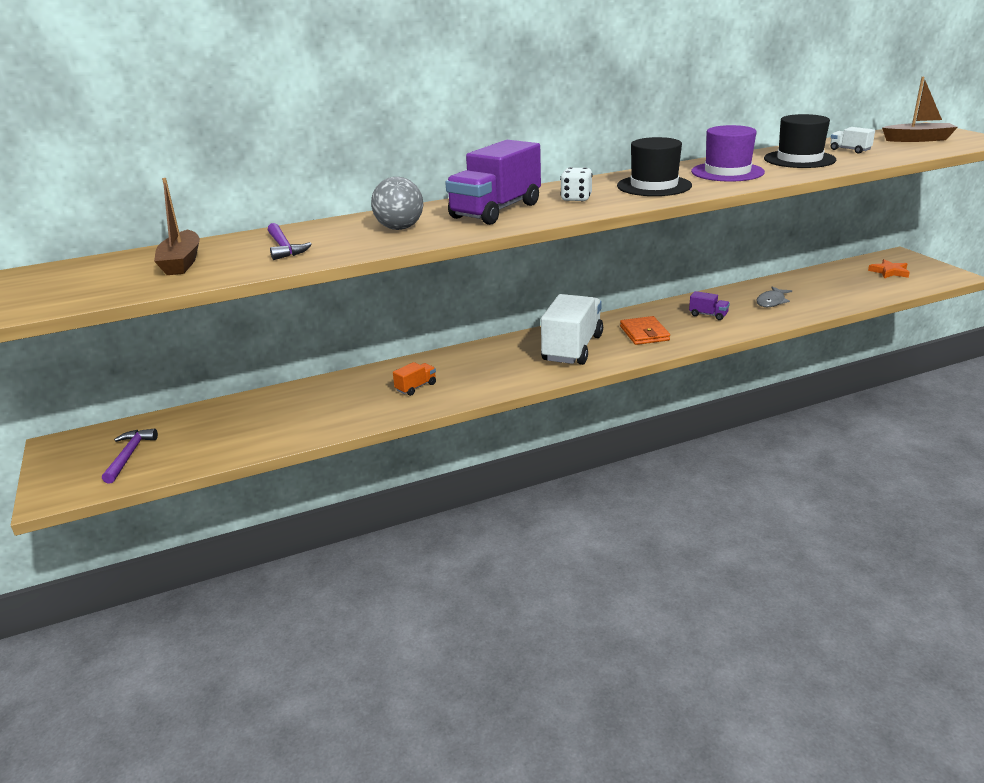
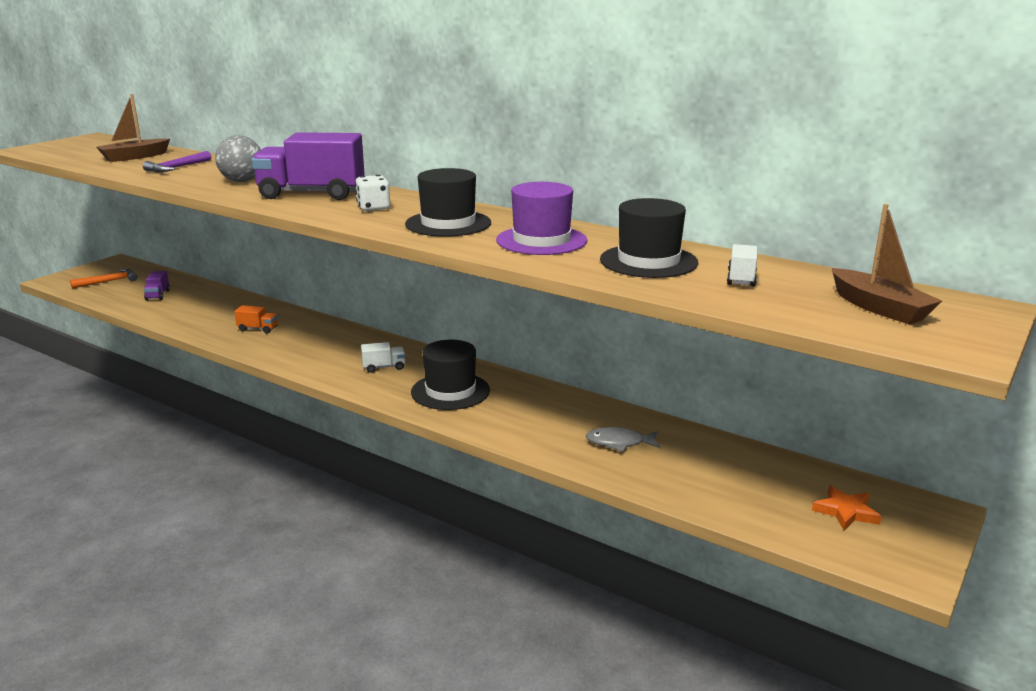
camera: 55 degrees right, 5 degrees down
(129, 455) = (109, 281): purple hammer -> orange hammer
(572, 348) = (384, 367): white truck -> white truck, size x0.43
(644, 333) = (450, 391): orange wallet -> black hat
(708, 315) = (535, 414): purple truck -> purple truck (158, 295)

